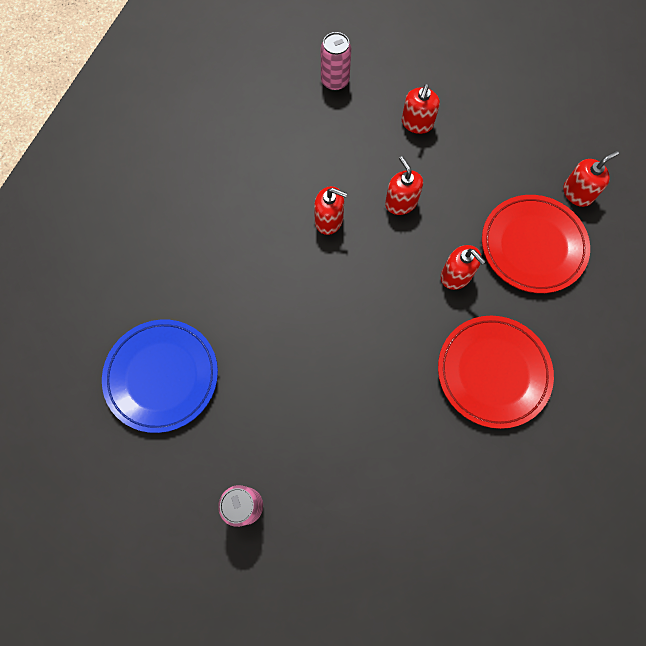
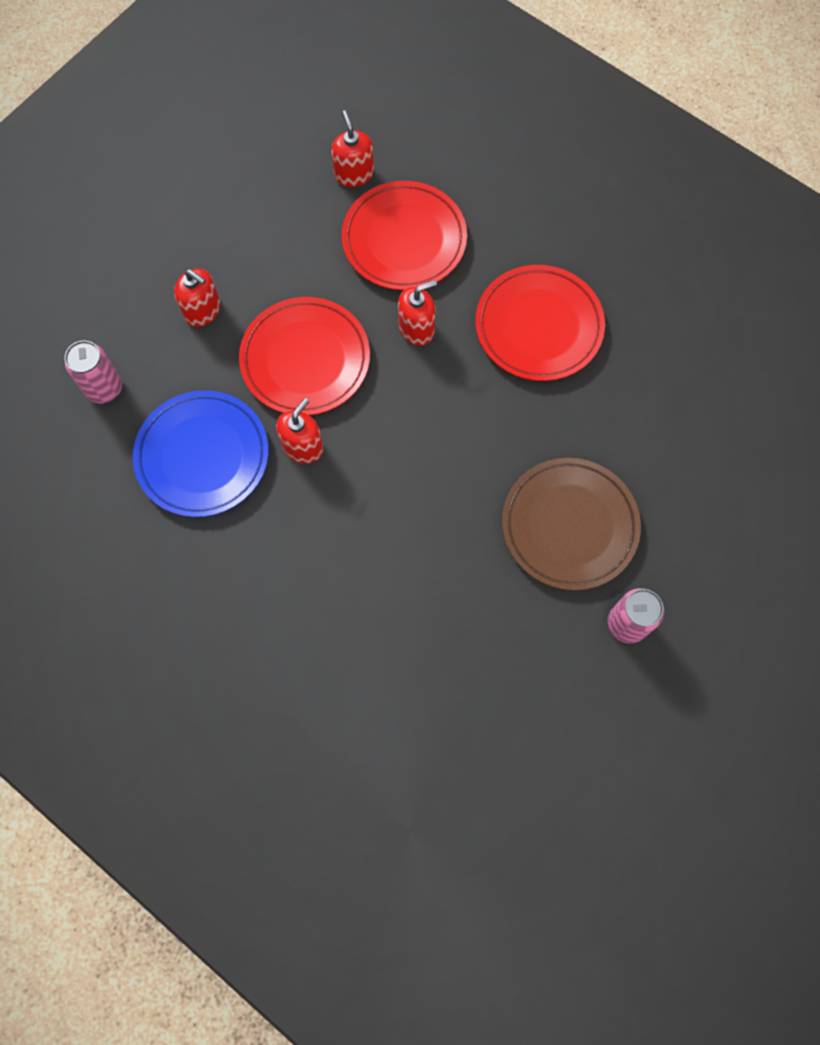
camera: 75 degrees left, 0 degrees up
(162, 376) = (451, 690): blue plate -> blue plate (202, 456)
(319, 438) = (569, 525): none -> brown plate
(401, 202) = (305, 359): red soap dispenser -> red plate

